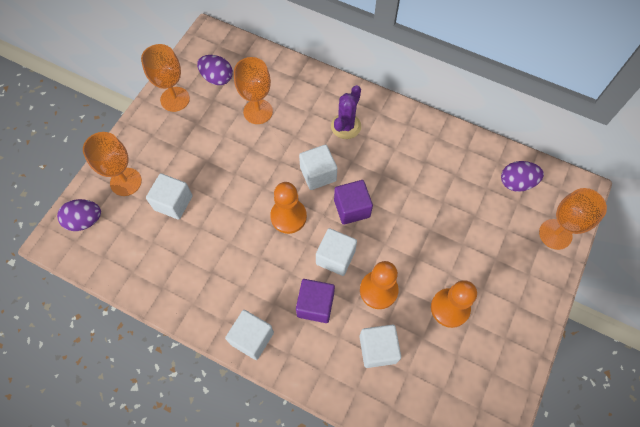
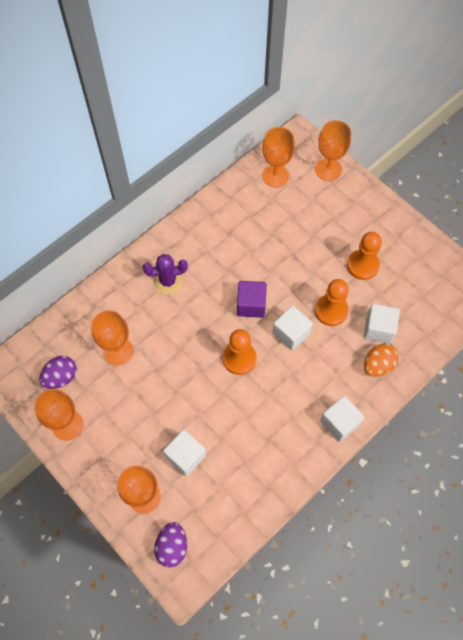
camera: 70 degrees left, 0 degrees up
(315, 305) = (327, 363): purple cube -> none
(318, 174) = (207, 320): white cube -> none
(333, 361) = (378, 365): none -> orange egg
(346, 126) = (168, 281): purple cactus -> purple cactus turned 60 degrees counterclockwise
(516, 183) = (275, 176): purple egg -> orange goblet

